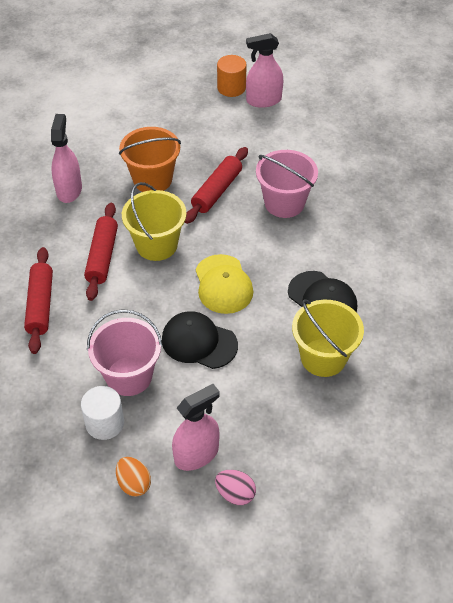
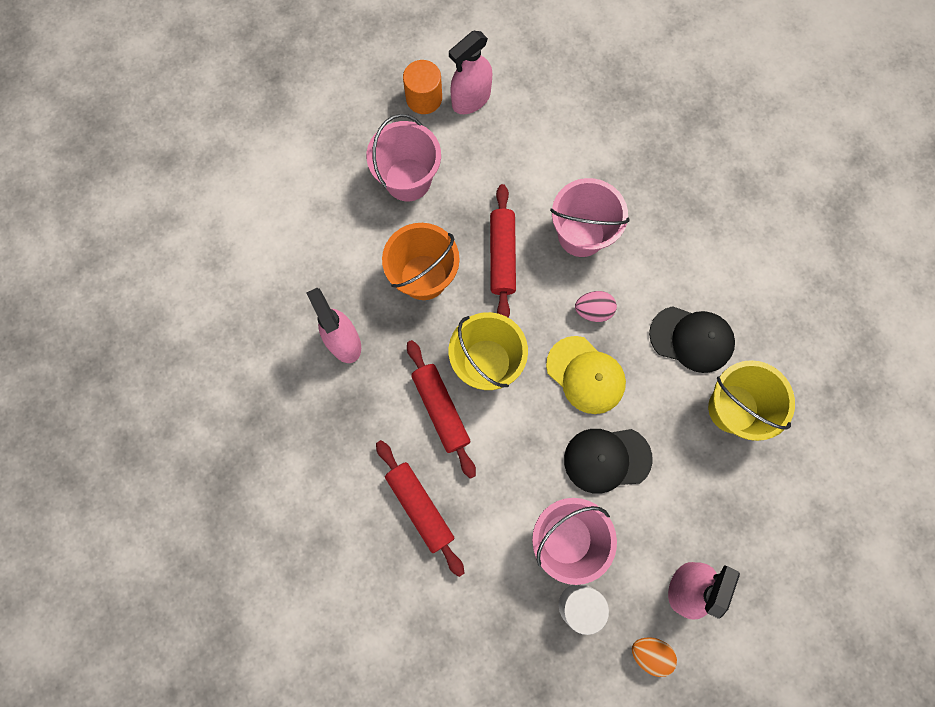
camera: 30 degrees left, 25 degrees up
(185, 124) = (408, 179): none -> pink bucket
(235, 494) = (745, 607): pink egg -> pink egg (593, 310)

